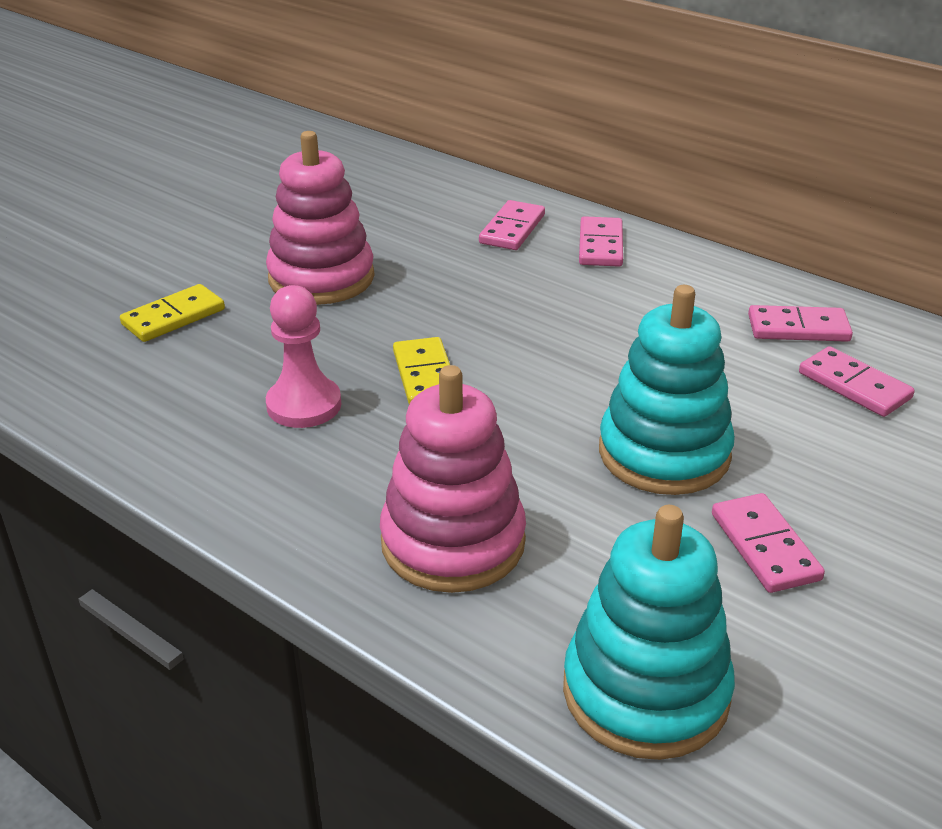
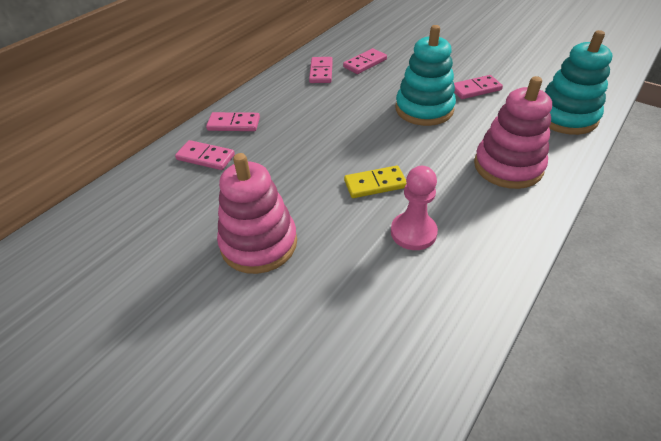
camera: 90 degrees left, 10 degrees up
(173, 317) = (312, 327): yellow domino -> none

